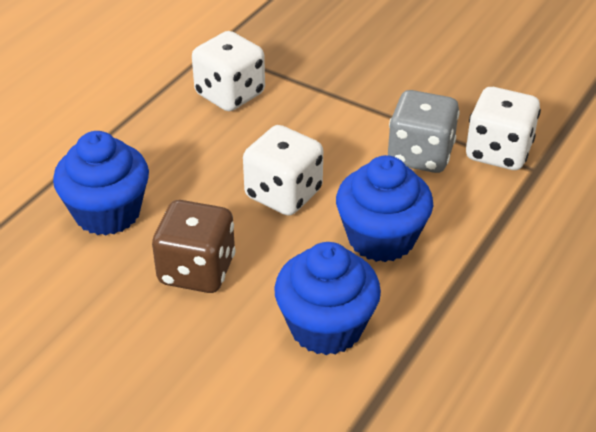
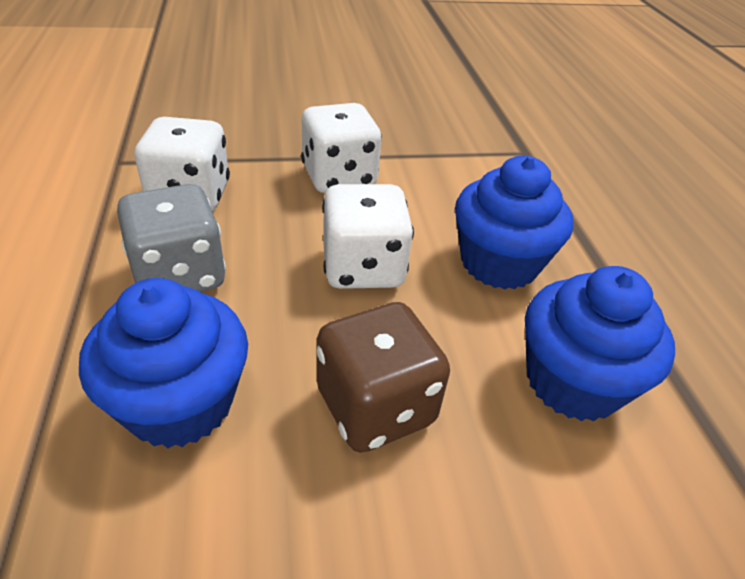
camera: 45 degrees left, 0 degrees up
(420, 155) = (433, 177): grey dice -> grey dice (179, 275)
(498, 152) = (484, 150): white dice -> white dice (339, 177)

